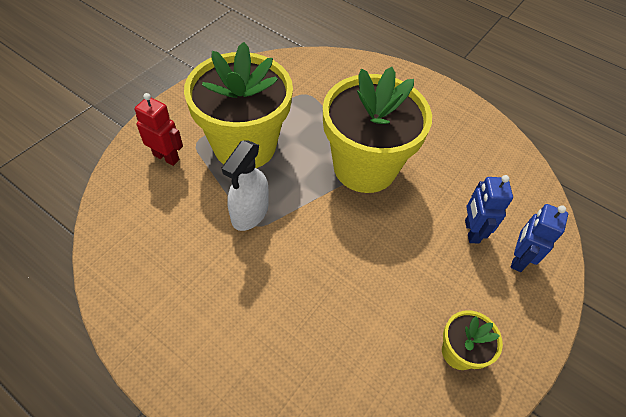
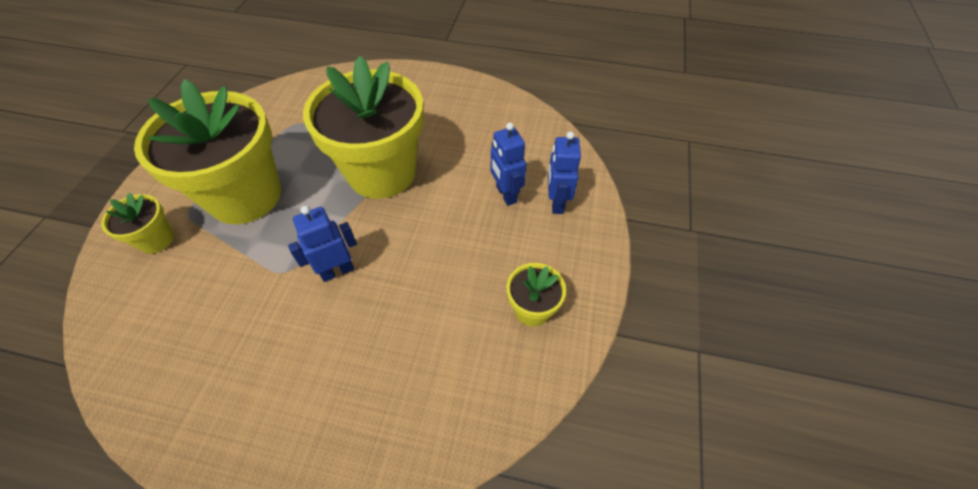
camera: 20 degrees left, 0 degrees up
(166, 157) = (156, 239): red robot -> yellow flower pot
(250, 213) = (273, 261): white spray bottle -> none
(299, 243) = (337, 271): none -> blue robot

